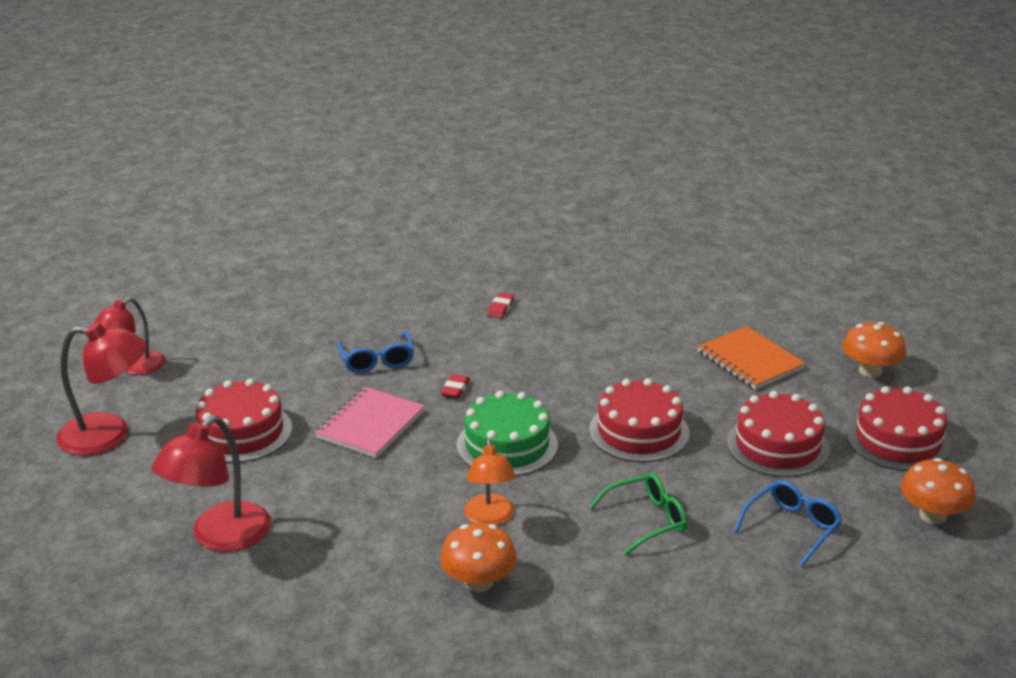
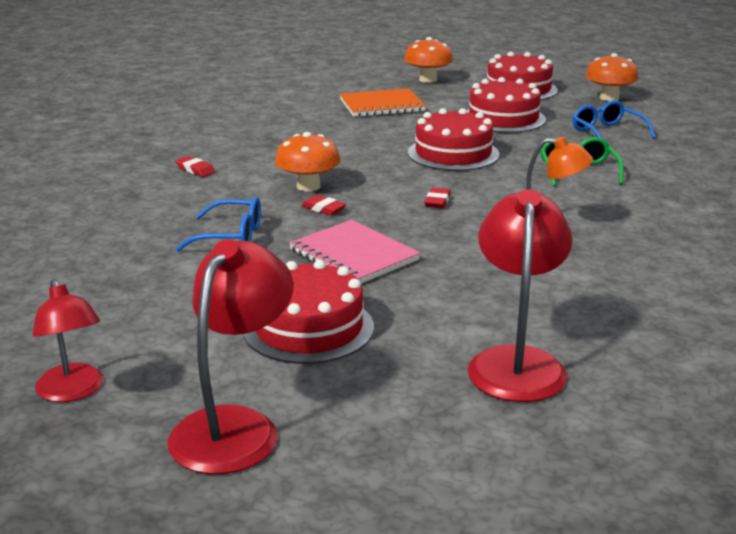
camera: 70 degrees left, 5 degrees down
(220, 537) = (516, 362): red lamp -> red lamp turned 135 degrees counterclockwise
(479, 582) = (640, 242): orange mushroom -> orange mushroom (308, 186)
(507, 445) = (437, 201): green cake -> red eraser

